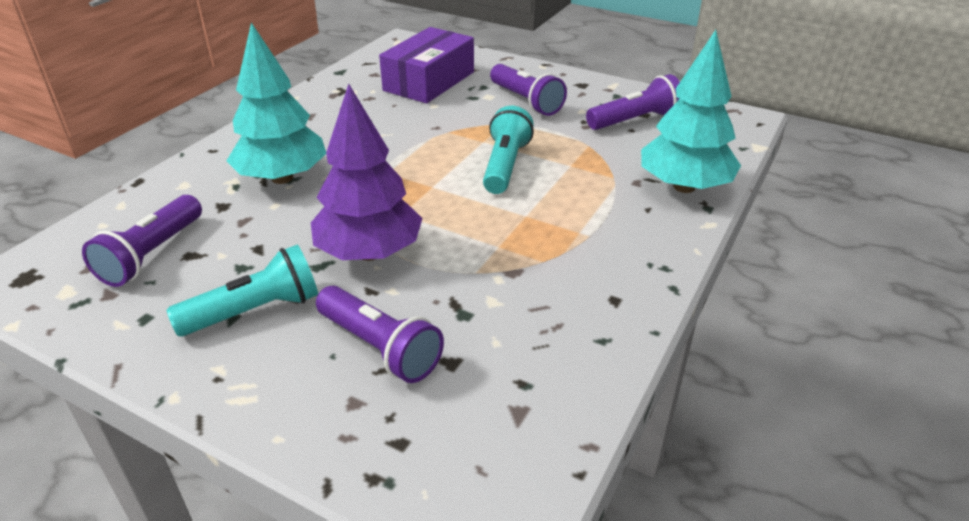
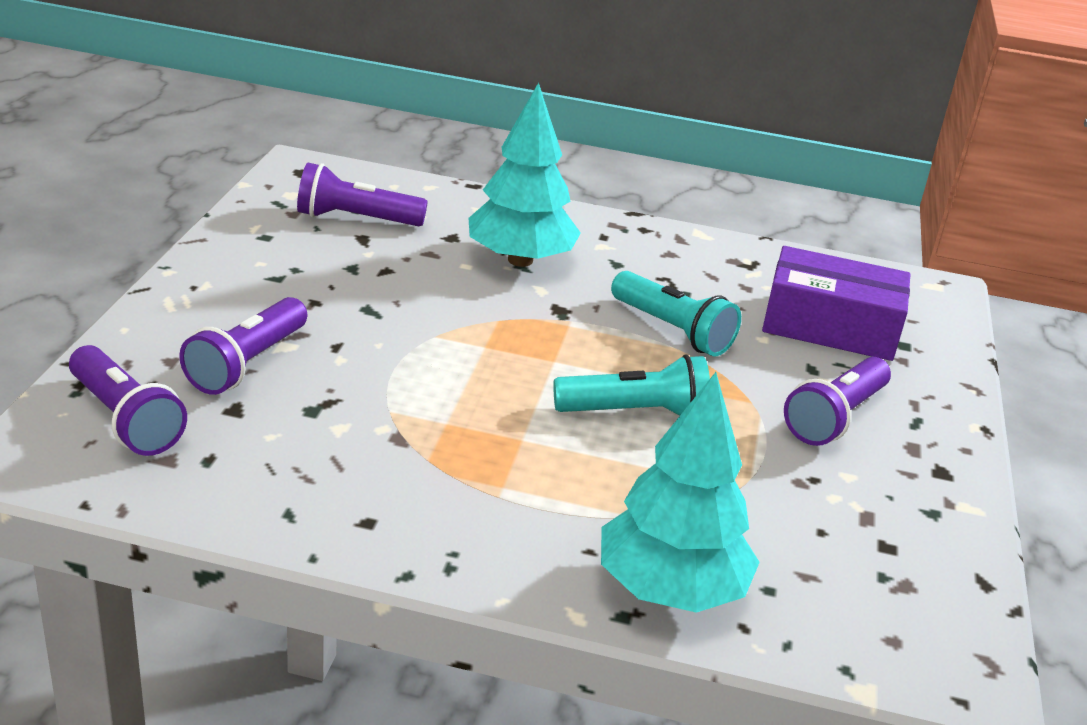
camera: 70 degrees right, 5 degrees down
(255, 311) = (287, 287): turquoise flashlight -> turquoise flashlight (673, 330)
(369, 253) = (400, 336): purple tree -> none
(635, 120) = (855, 535): purple flashlight -> purple flashlight (125, 419)

